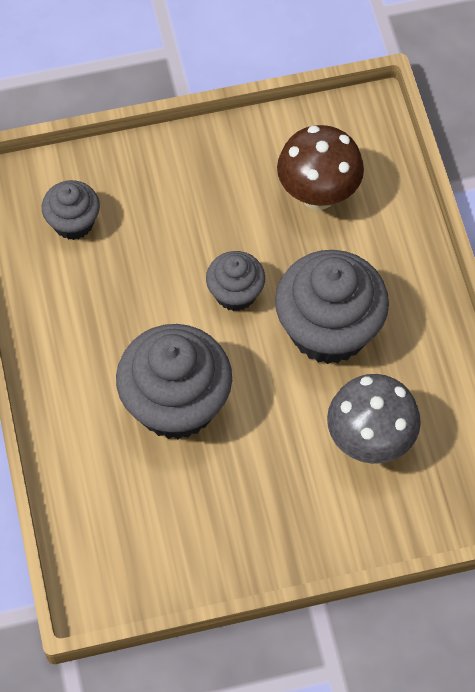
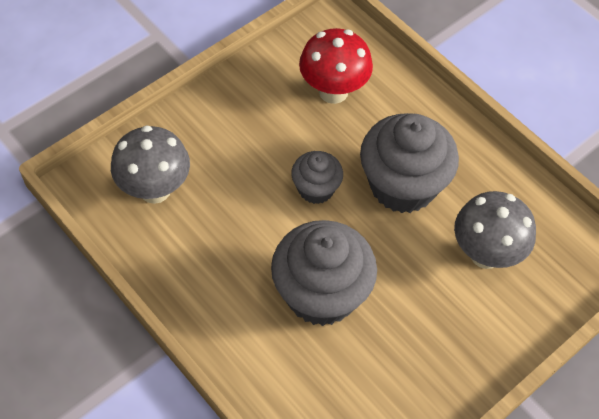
camera: 30 degrees left, 5 degrees down
(73, 222) = (155, 190): grey cupcake -> grey mushroom
(318, 194) = (333, 91): brown mushroom -> red mushroom

